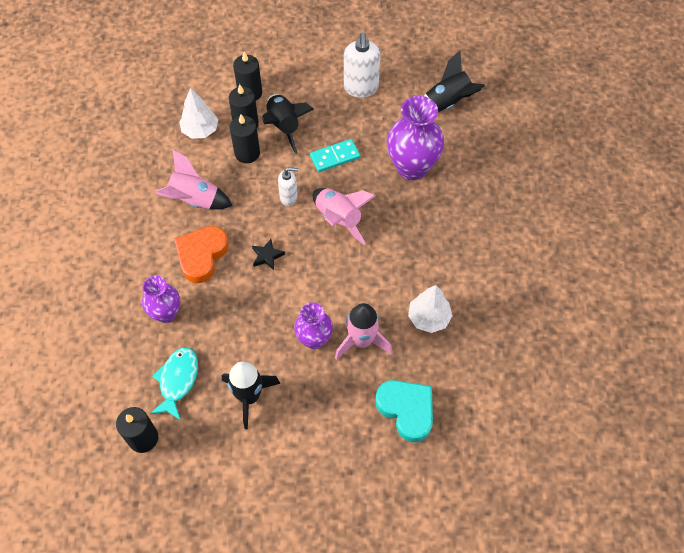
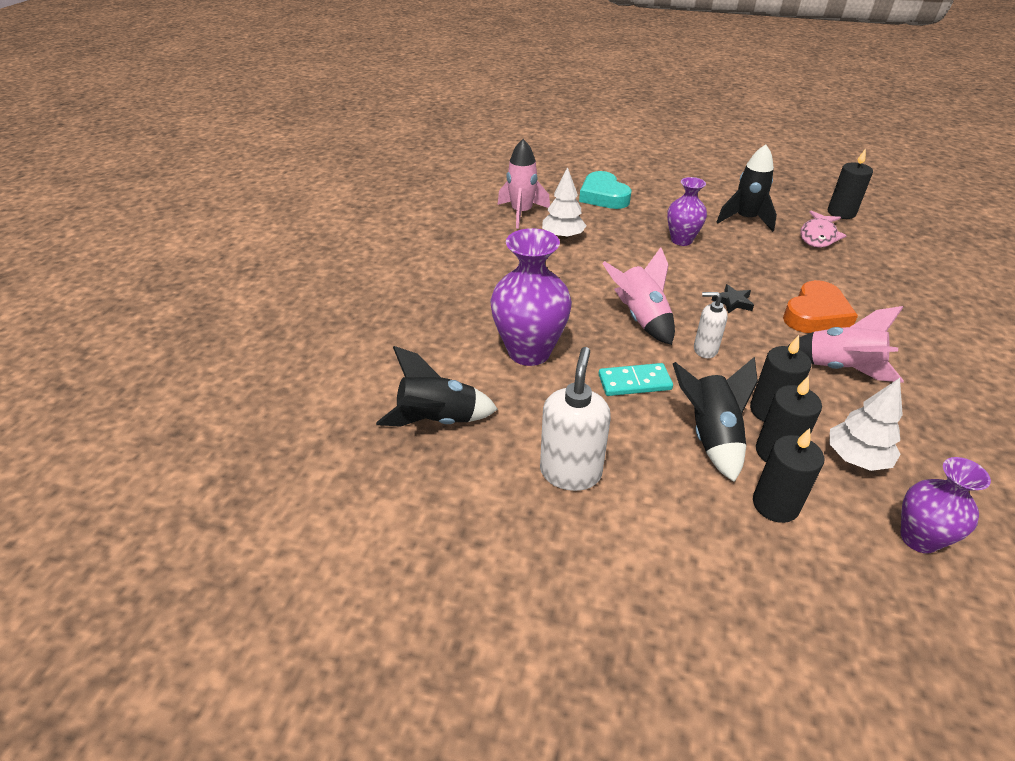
camera: 165 degrees left, 20 degrees down
(166, 313) = (845, 277): purple vase -> purple vase (919, 538)
(177, 381) = (818, 236): turquoise fish -> pink fish
(361, 341) = (634, 233): pink rocket -> pink rocket (521, 213)

